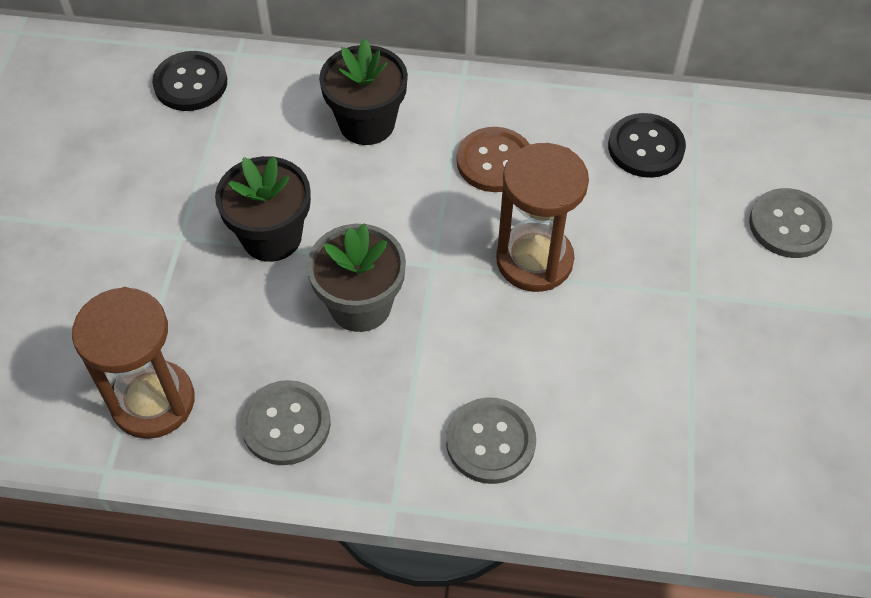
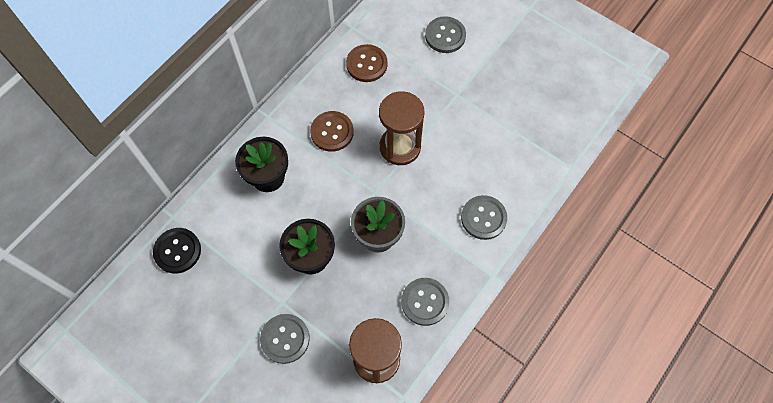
camera: 60 degrees left, 10 degrees up
(126, 268) = (285, 339): none -> grey button
(646, 147) = (366, 64): black button -> brown button

